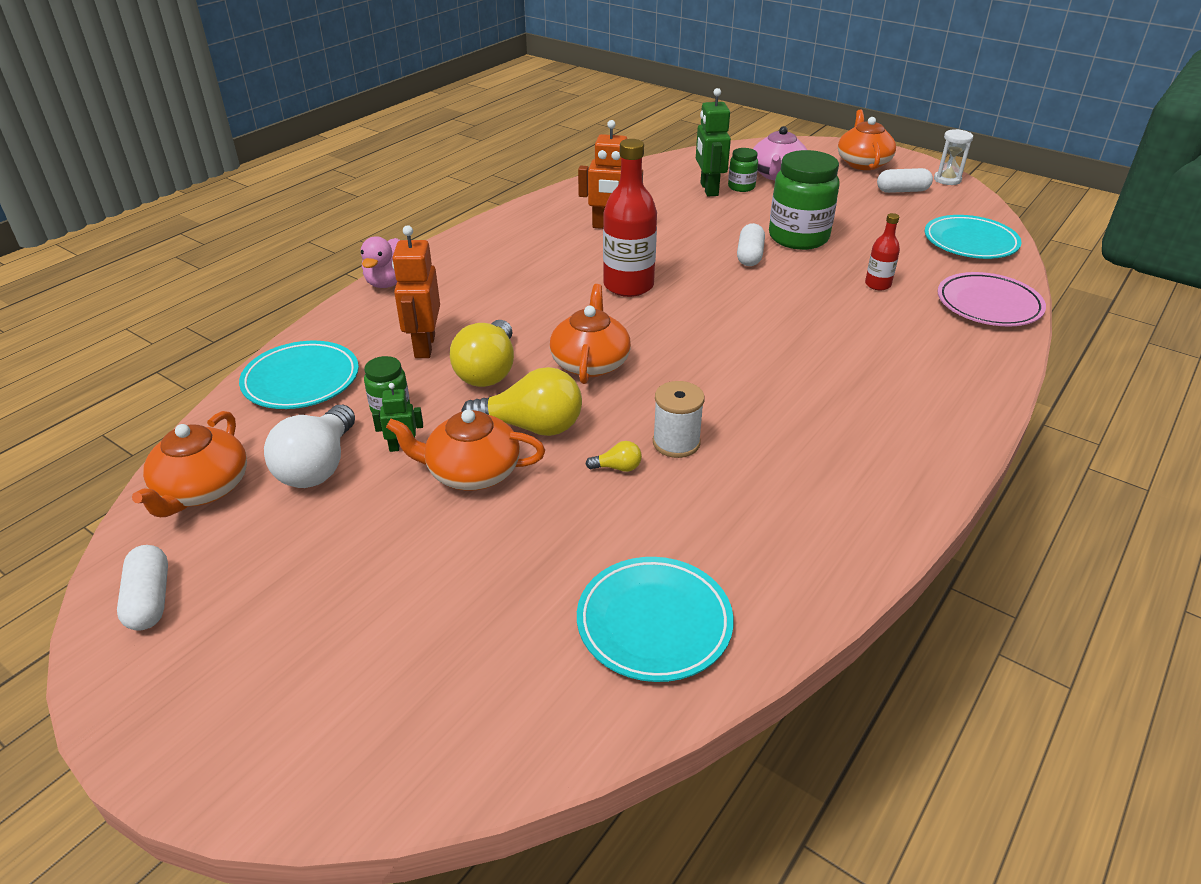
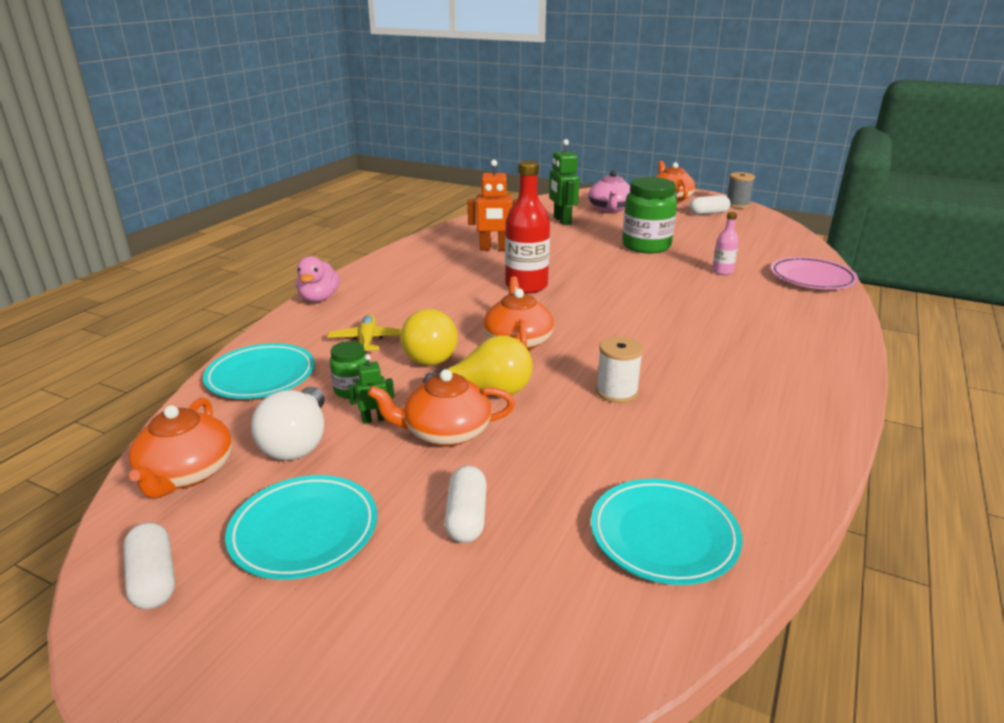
camera: 10 degrees left, 10 degrees down
(424, 346) = (367, 341): orange robot -> yellow plane
(617, 467) = (575, 415): yellow light bulb -> none
(741, 187) = (586, 218): green jar -> none
(749, 256) = (614, 260): white capsule -> white capsule (466, 517)
(877, 285) = (722, 271): red bottle -> pink bottle
(947, 180) = (737, 205): white hourglass -> grey spool
(970, 242) = (775, 241): turquoise plate -> turquoise plate (304, 531)

